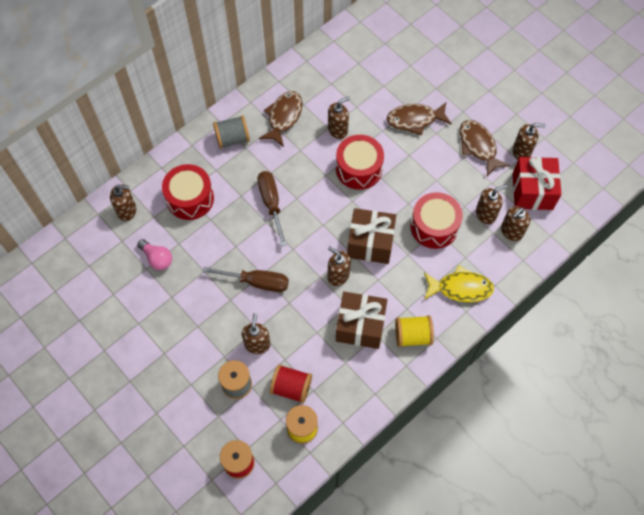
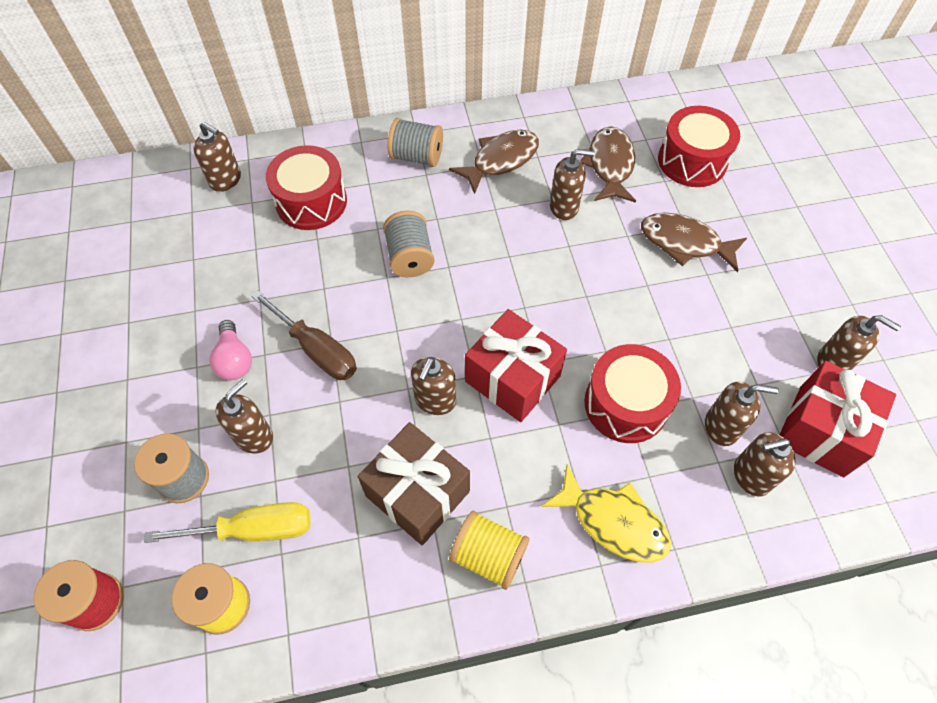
camera: 30 degrees right, 5 degrees down
(157, 258) = (215, 254): pink light bulb -> pink light bulb (234, 360)
(271, 203) = (410, 257): brown screwdriver -> grey spool
(291, 387) = (253, 529): red spool -> yellow screwdriver
(338, 275) = (435, 400): brown soap dispenser -> brown soap dispenser turned 135 degrees counterclockwise
(359, 169) = (561, 269): red drum -> red drum (692, 161)
(370, 243) = (512, 379): brown gift -> red gift
(478, 146) = (764, 322): brown fish -> brown fish (610, 165)

